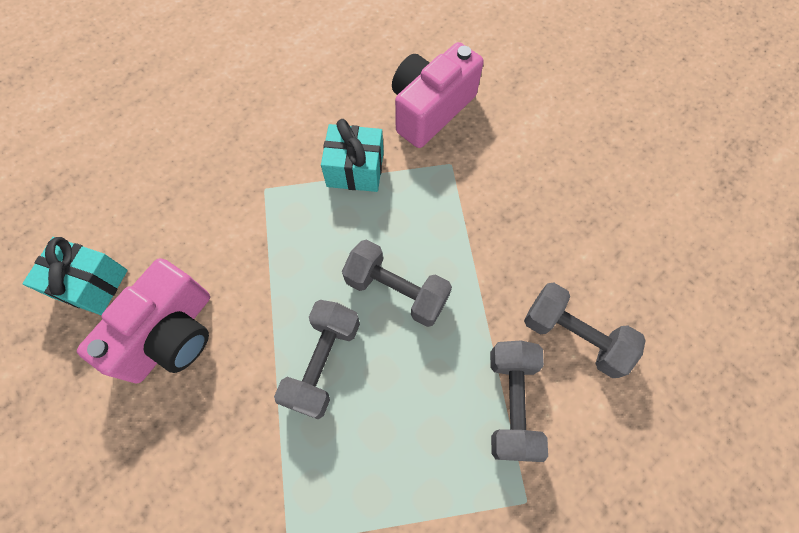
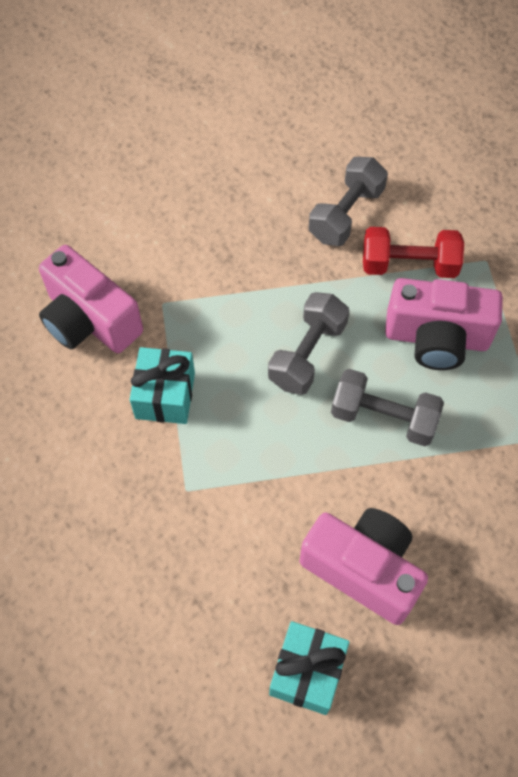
camera: 90 degrees left, 5 degrees down
(416, 428) = (436, 338): none -> pink camera
(511, 403) = (408, 265): grey dumbbell -> red dumbbell

